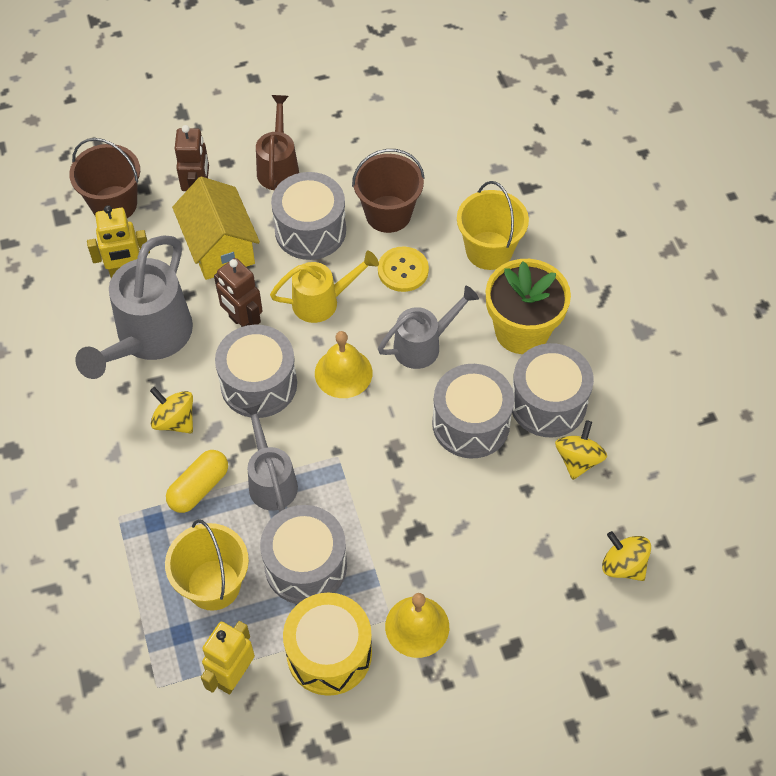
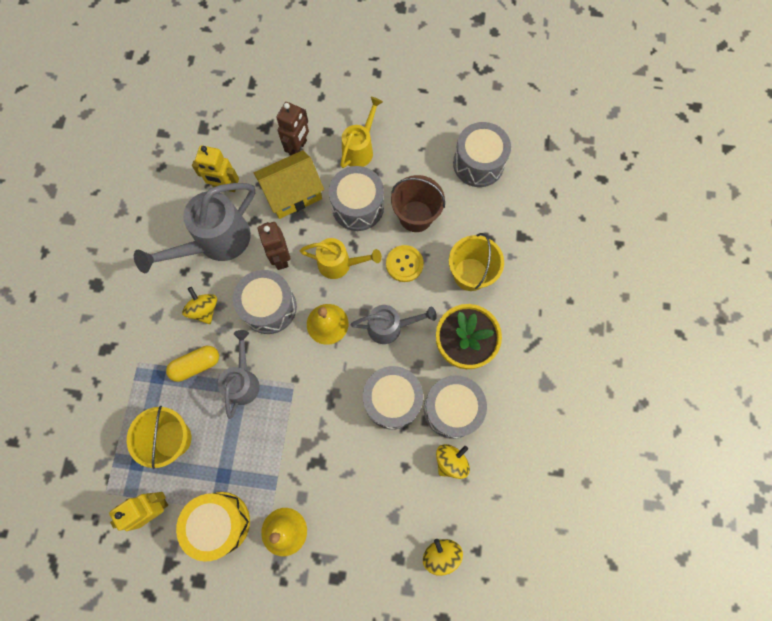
camera: 25 degrees right, 15 degrees up
(114, 204) = (241, 132): brown bucket -> none
(219, 247) = (293, 193): yellow house -> yellow house turned 60 degrees clockwise
(278, 167) = (360, 149): brown watering can -> yellow watering can
(305, 565) = (235, 453): grey drum -> grey drum (478, 163)

